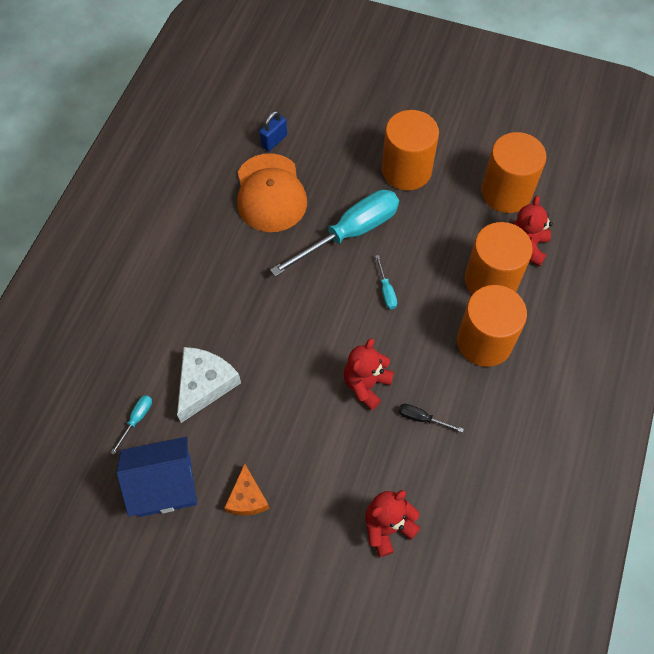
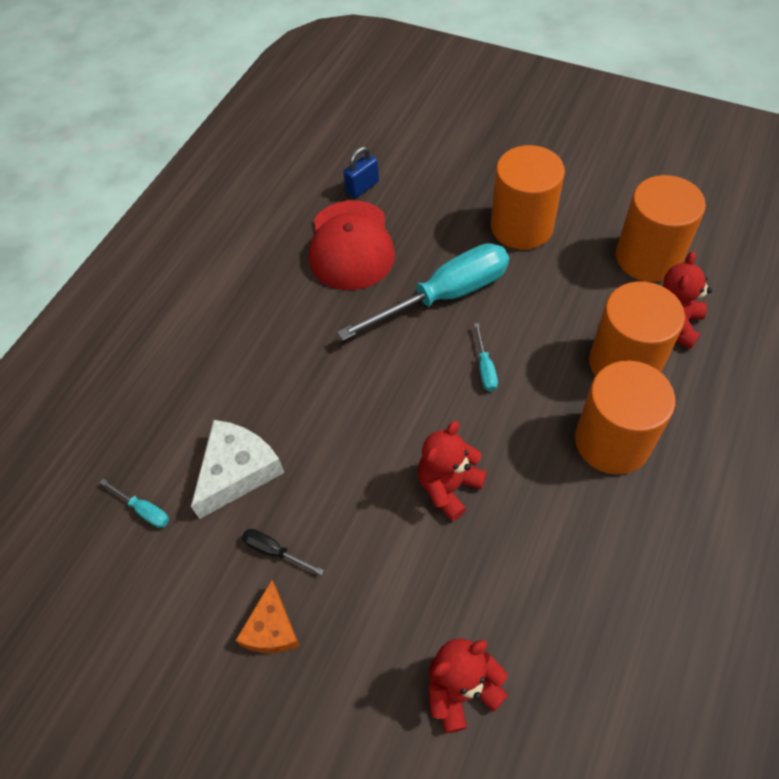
camera: 10 degrees right, 5 degrees down
(137, 419) = (144, 510): turquoise screwdriver -> turquoise screwdriver turned 90 degrees clockwise
(164, 485) = (164, 601): blue house -> none
(270, 193) = (351, 245): orange cap -> red cap
(422, 418) = (521, 538): black screwdriver -> black screwdriver (274, 551)

